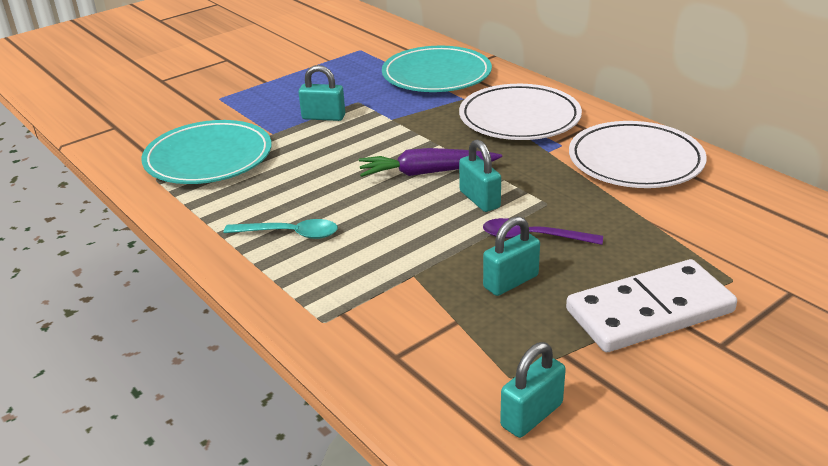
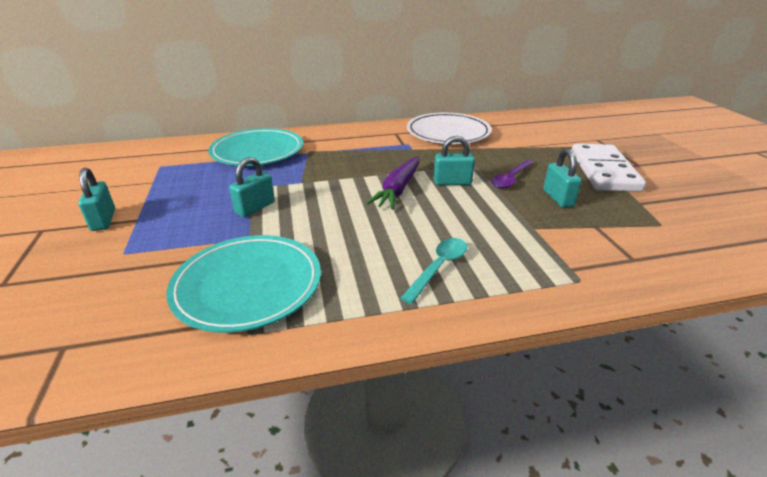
camera: 65 degrees left, 0 degrees up
(519, 118) = (360, 145): white plate -> none
(531, 415) = (700, 228): turquoise padlock -> turquoise padlock (103, 220)

